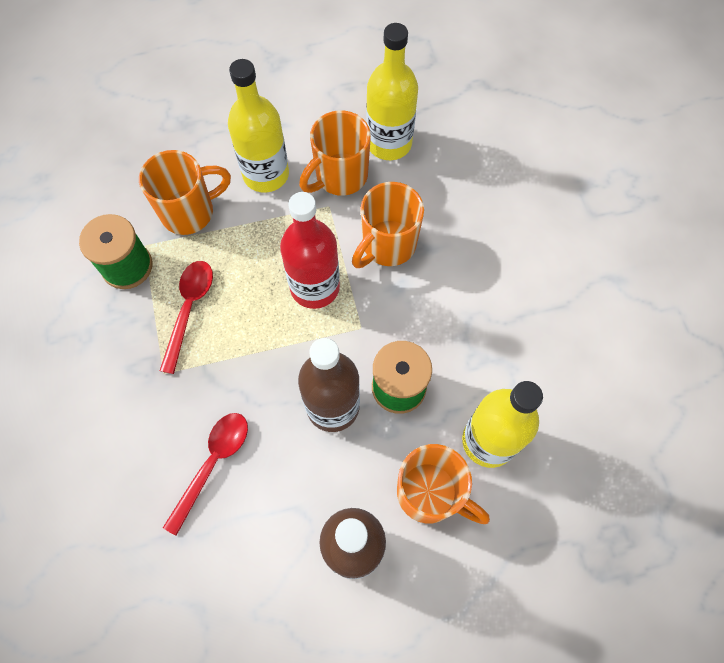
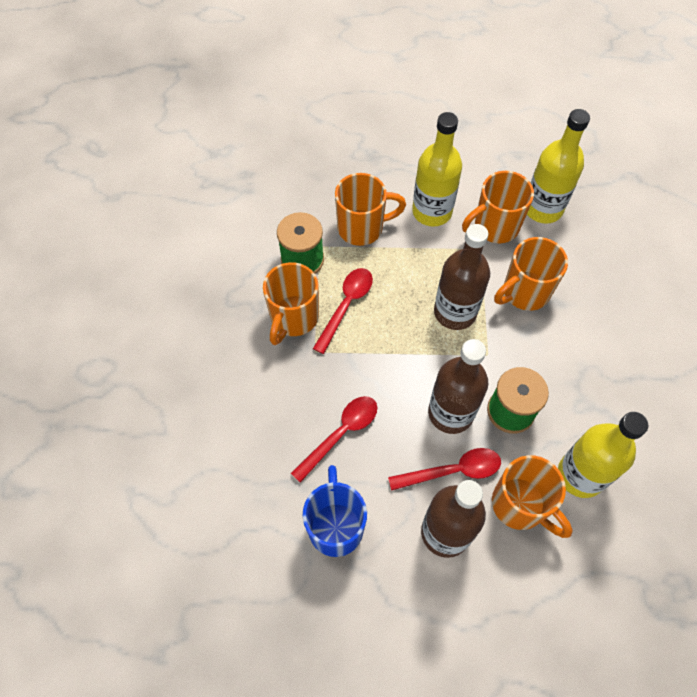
camera: 15 degrees right, 5 degrees down
(130, 339) = (293, 318): none -> orange mug
(228, 575) = (335, 526): none -> blue mug
(315, 287) = (455, 312): red bottle -> brown bottle
(348, 474) = (453, 471): none -> red spoon

